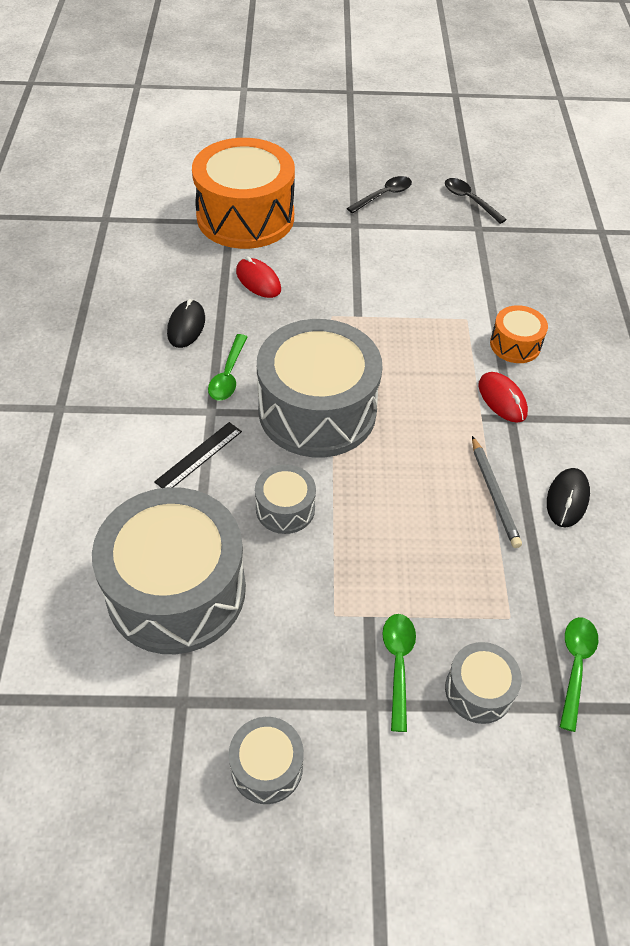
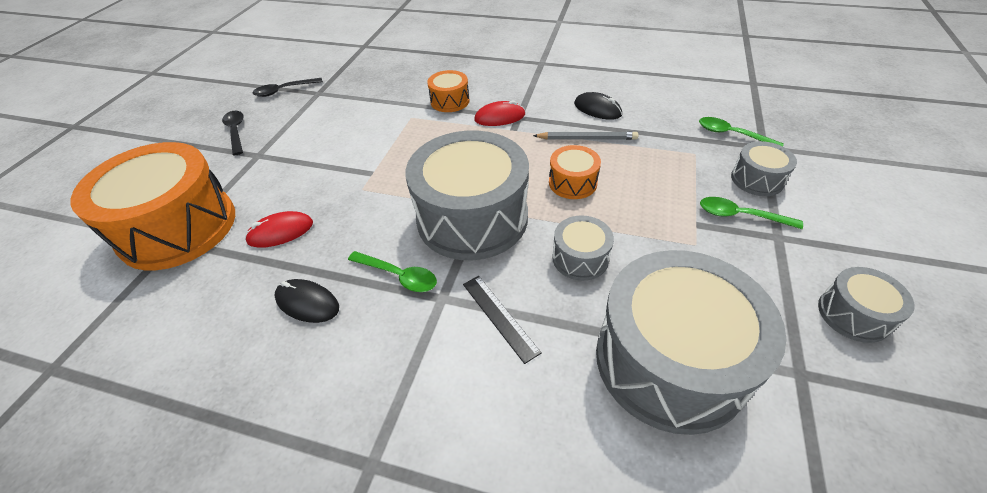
camera: 70 degrees left, 5 degrees down
(402, 489) = (572, 182): none -> orange drum

